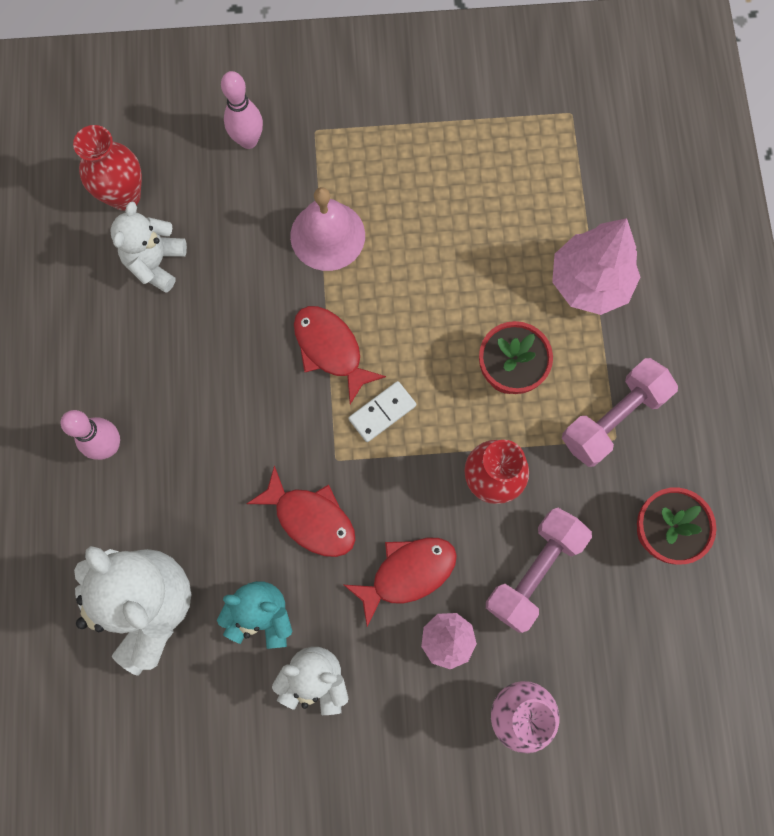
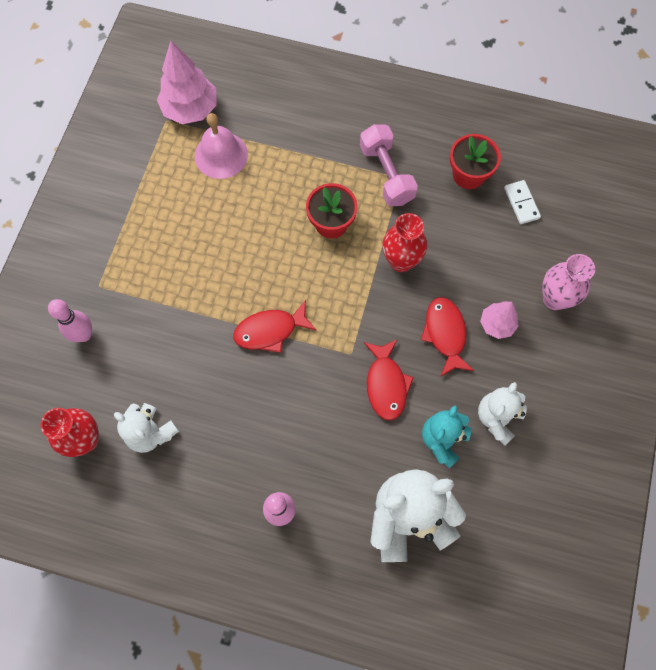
camera: 70 degrees left, 5 degrees down
(310, 518) = (386, 384): red fish -> red fish turned 120 degrees clockwise
(327, 235) = (184, 304): pink bell -> pink bell (221, 155)
(382, 412) = (328, 312): white domino -> white domino (521, 203)
(534, 571) = (469, 256): pink dumbbell -> none
(589, 282) = (290, 154): pink tree -> pink tree (190, 109)

